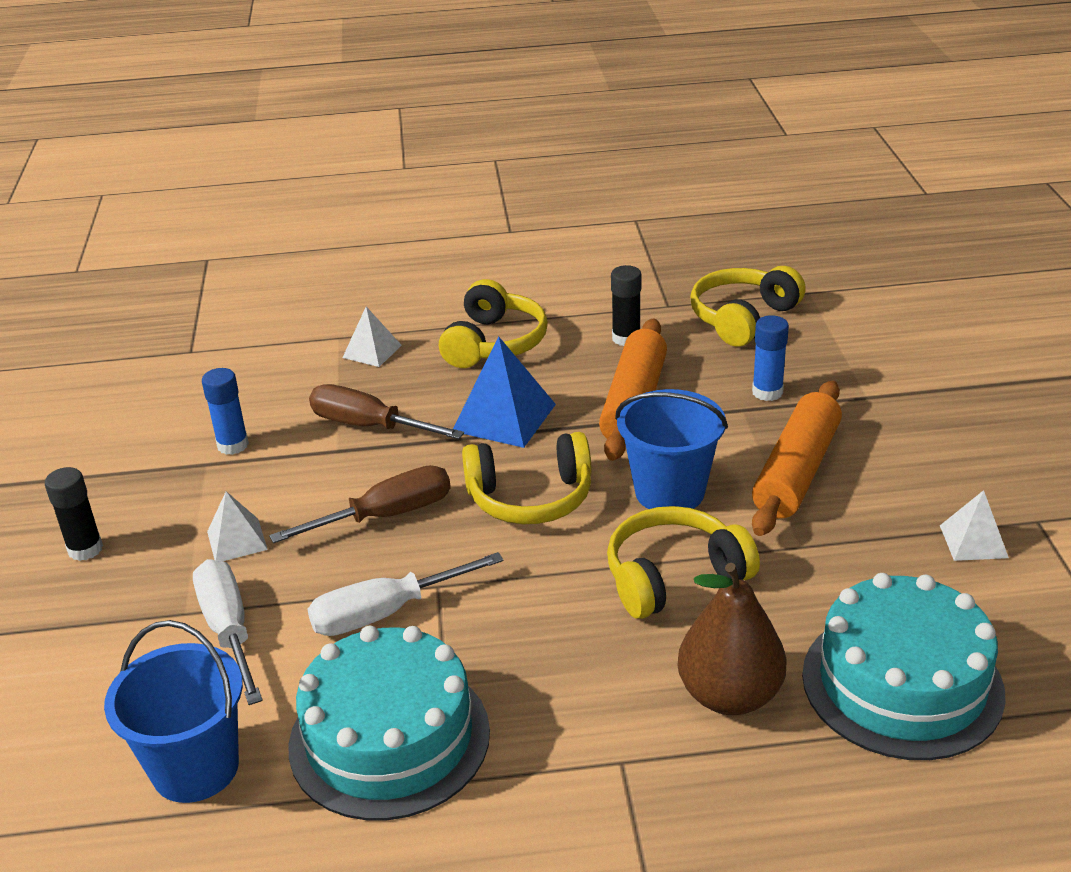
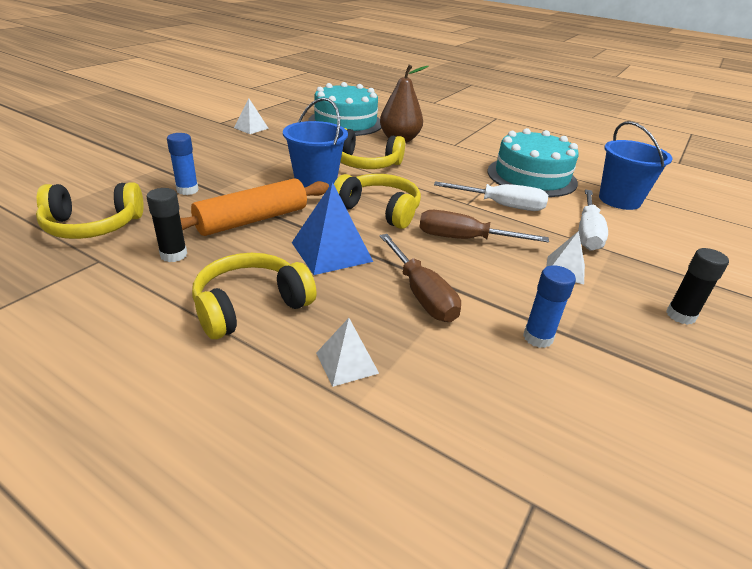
camera: 145 degrees left, 0 degrees up
(796, 472) = (254, 164): orange rolling pin -> none

